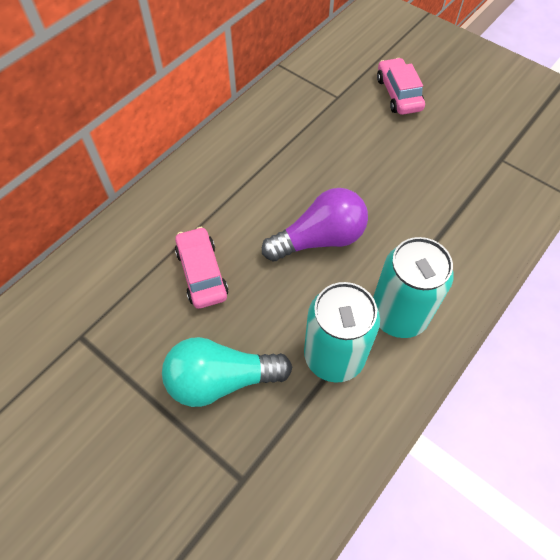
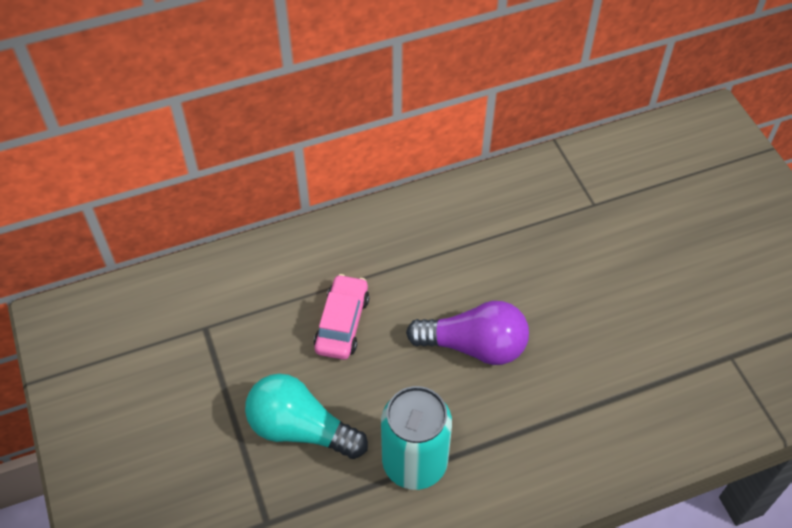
camera: 30 degrees right, 5 degrees down
(398, 94) = (665, 231): pink car -> none
(398, 314) = (502, 458): turquoise can -> none

